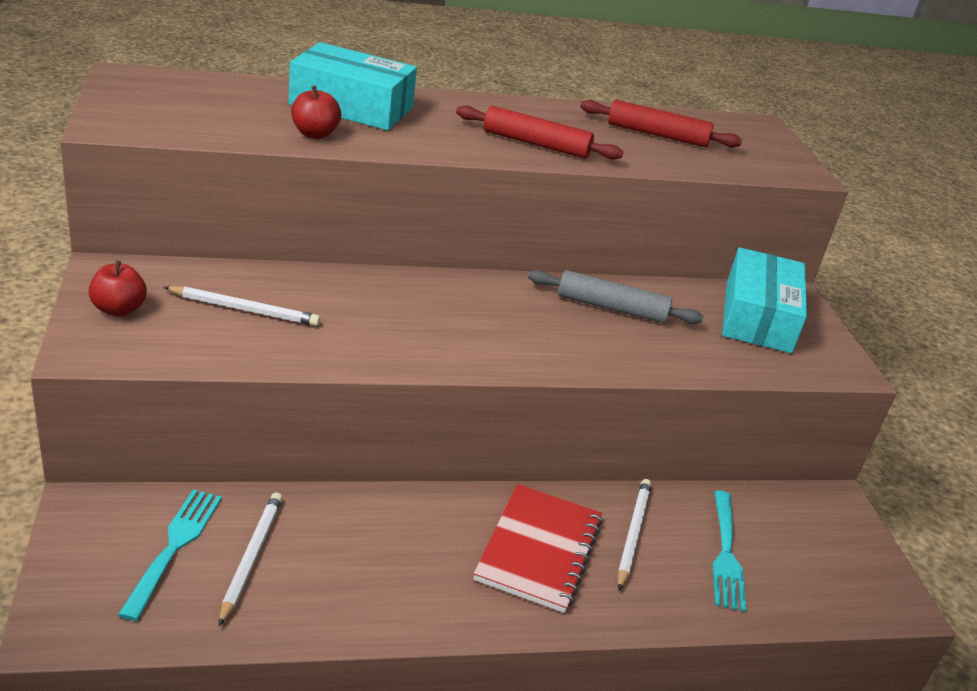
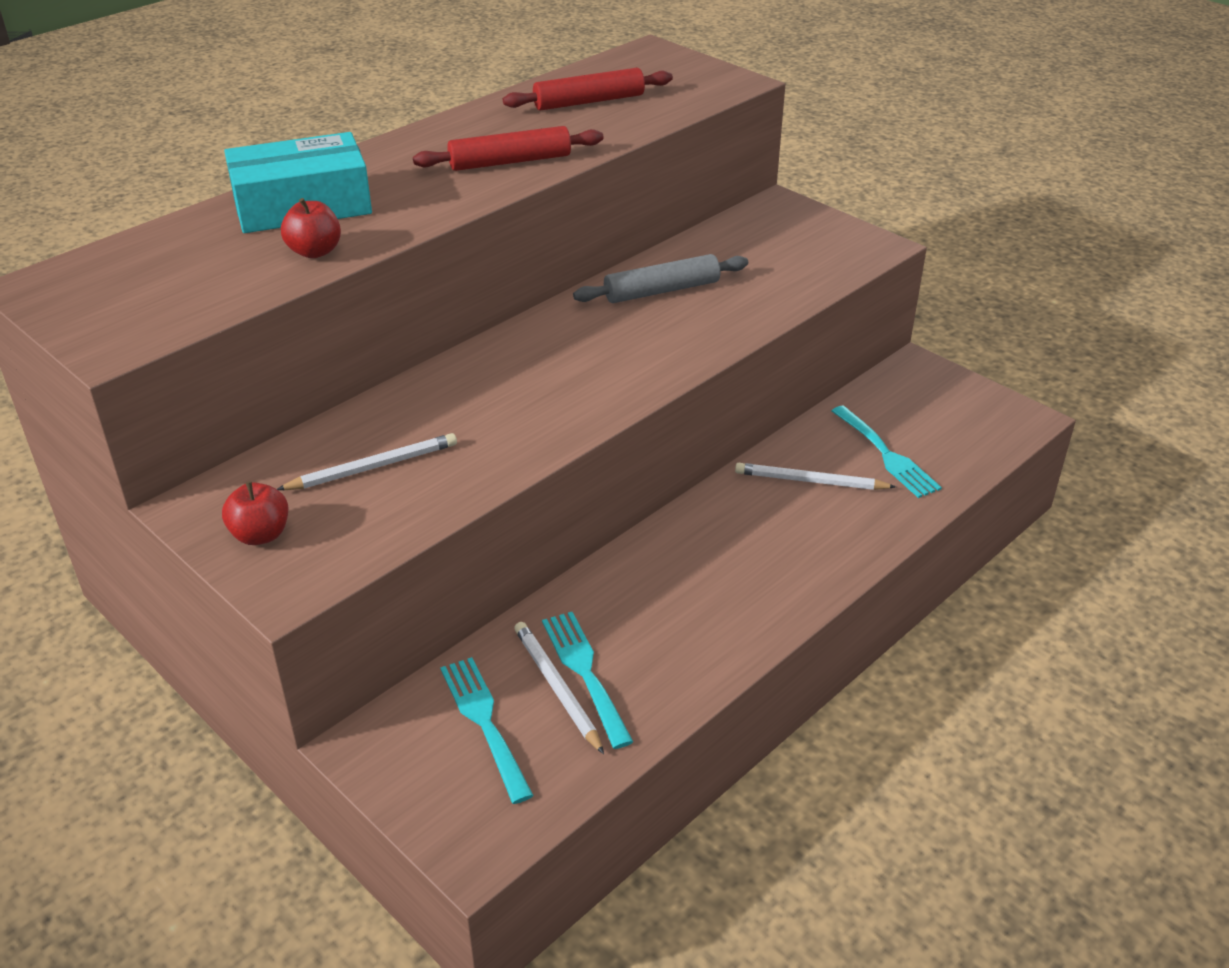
camera: 30 degrees left, 5 degrees up
(284, 560) = (584, 672): none -> turquoise fork
(538, 549) = (760, 536): red notebook -> none
(633, 534) = (811, 481): white pencil -> white pencil turned 60 degrees counterclockwise
(758, 317) = (773, 237): turquoise box -> none

